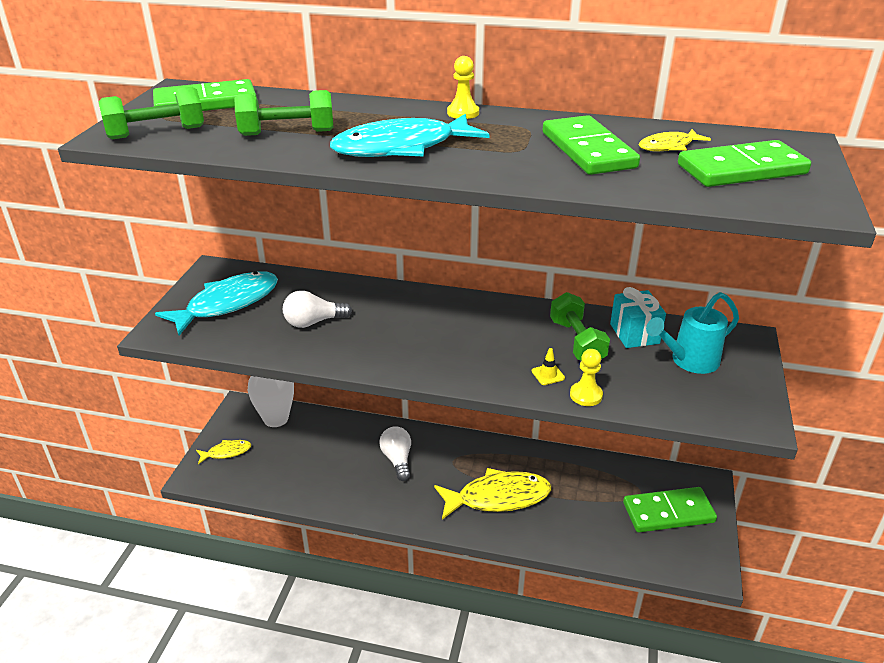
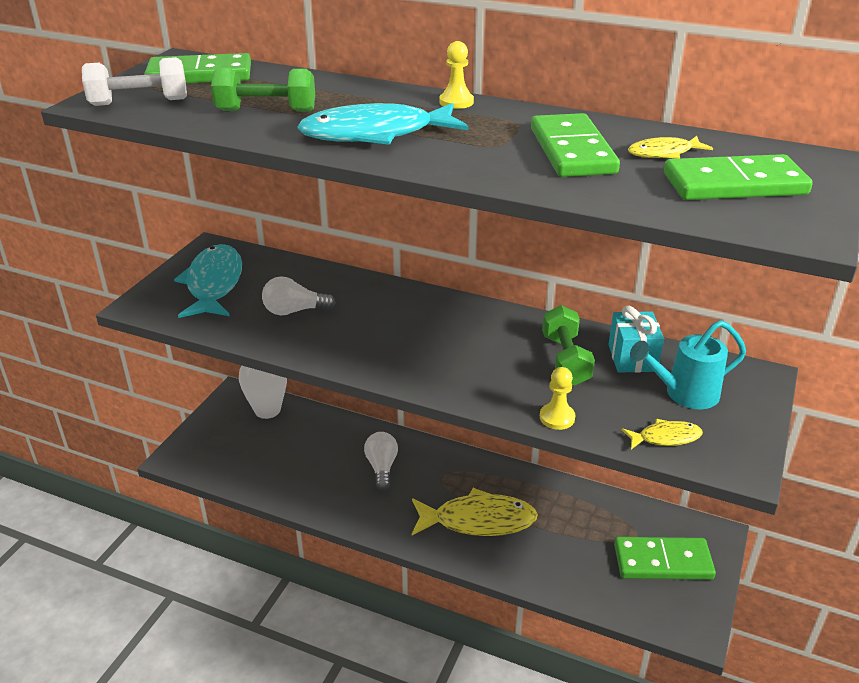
camera: 10 degrees right, 0 degrees up
(156, 133) = (139, 102): green dumbbell -> white dumbbell
(226, 452) = (210, 438): yellow fish -> yellow fish (665, 438)
(227, 304) = (214, 284): turquoise fish -> turquoise fish turned 60 degrees counterclockwise
(548, 374) = (522, 391): yellow traffic cone -> none

